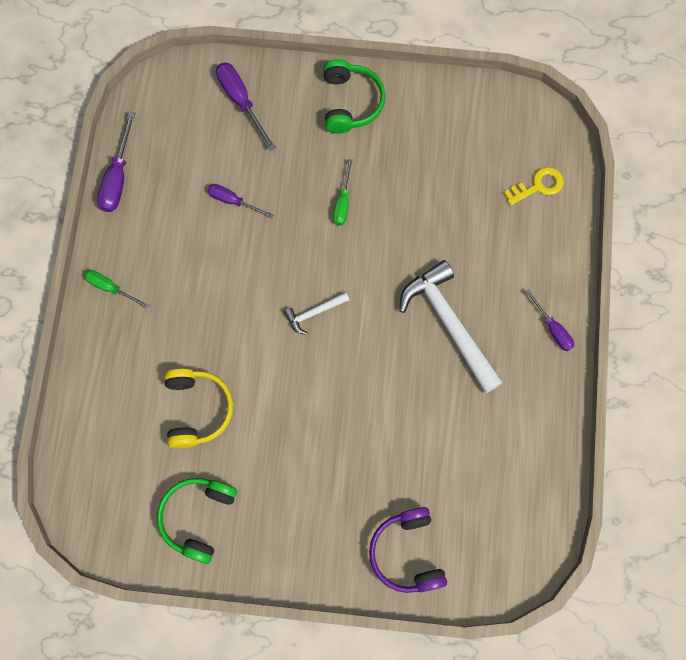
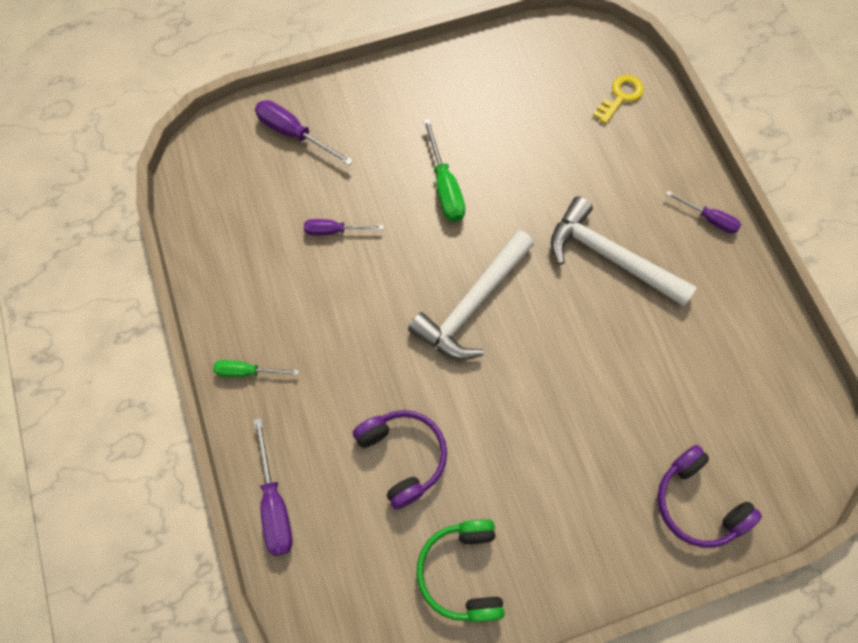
camera: 25 degrees left, 5 degrees down
(117, 177) = (201, 257): purple screwdriver -> purple screwdriver (274, 504)
(197, 409) = (403, 456): yellow headphones -> purple headphones
(314, 313) = (473, 304): white hammer -> white hammer, size x2.10
(342, 202) = (444, 187): green screwdriver -> green screwdriver, size x1.54
(350, 102) = (403, 93): green headphones -> none

